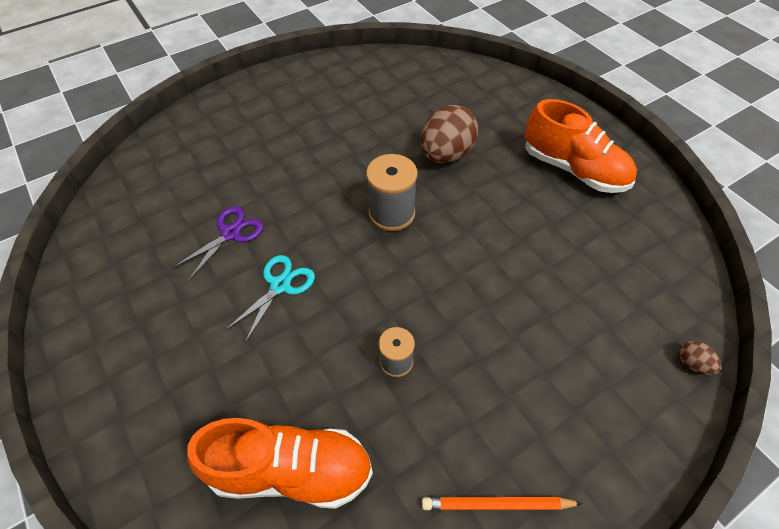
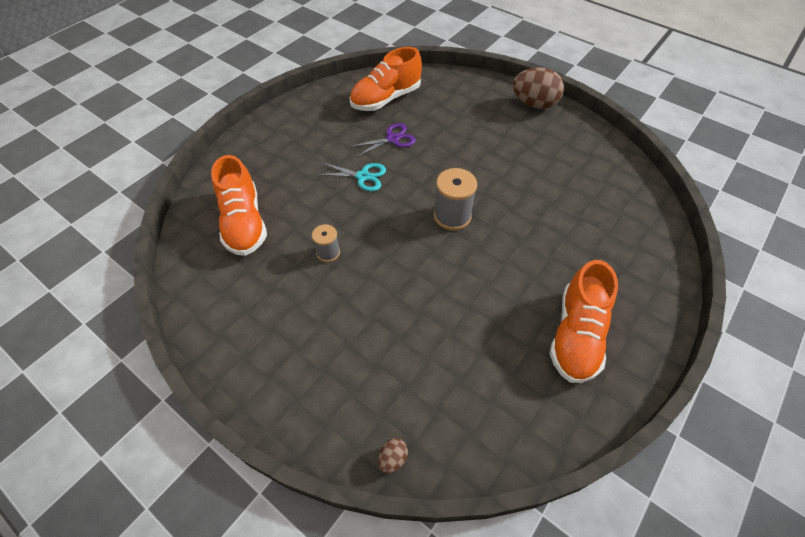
camera: 70 degrees right, 0 degrees up
(146, 218) = (386, 99): none -> orange shoe
(230, 233) = (392, 139): purple scissors -> purple scissors turned 45 degrees counterclockwise
(446, 154) = (535, 234): brown egg -> brown egg (534, 104)
(496, 505) = (244, 331): orange pencil -> none

